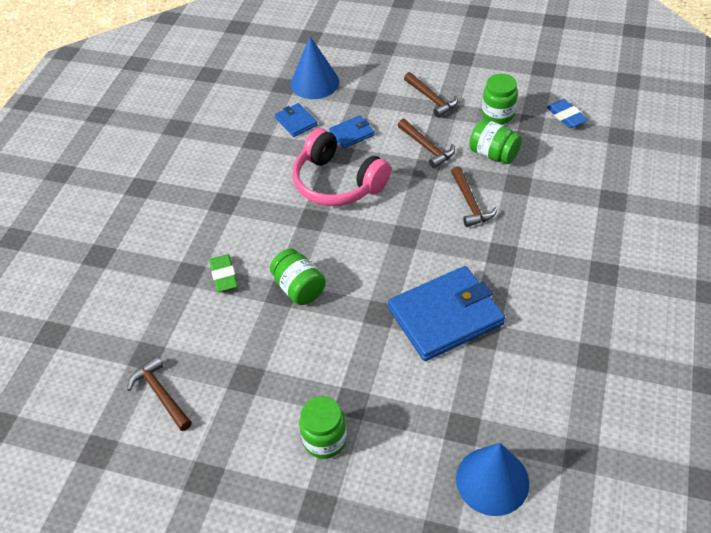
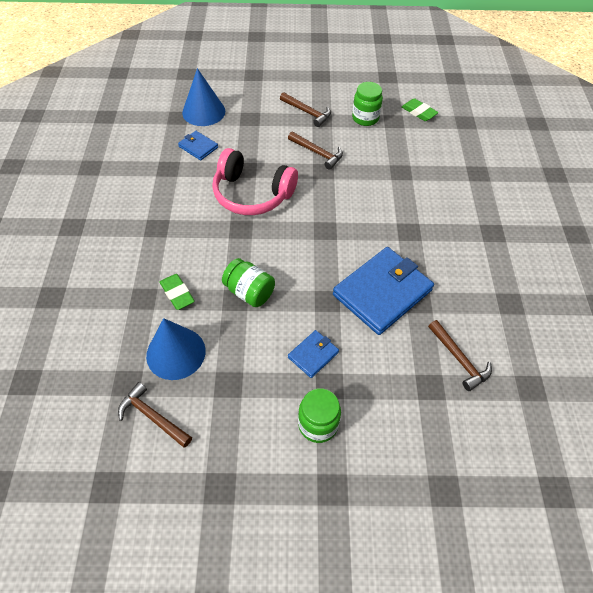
camera: 20 degrees left, 5 degrees up
(351, 134) = (250, 150): blue wallet -> blue wallet (313, 355)
(470, 203) = (369, 194): brown hammer -> brown hammer (459, 359)
(492, 480) = (470, 426): blue cone -> blue cone (176, 353)
(493, 154) = (373, 150): green jar -> none
(566, 116) = (418, 112): blue eraser -> green eraser

